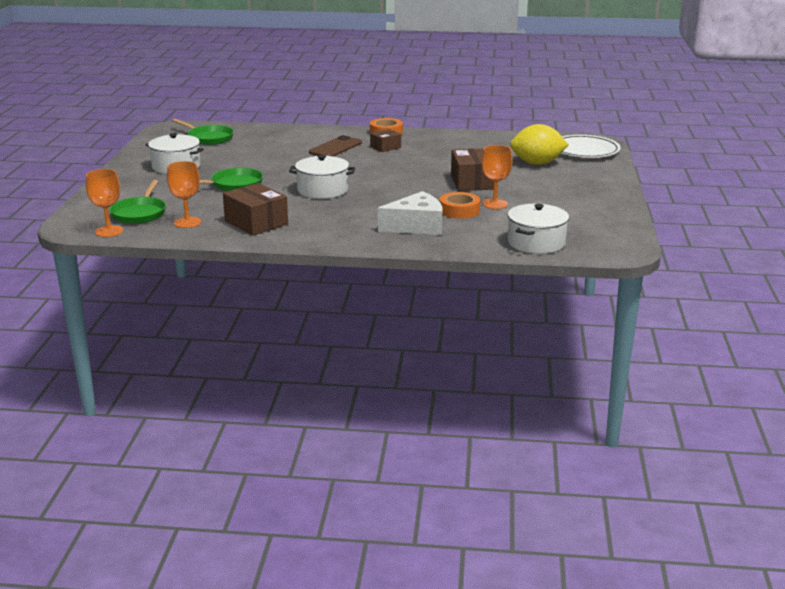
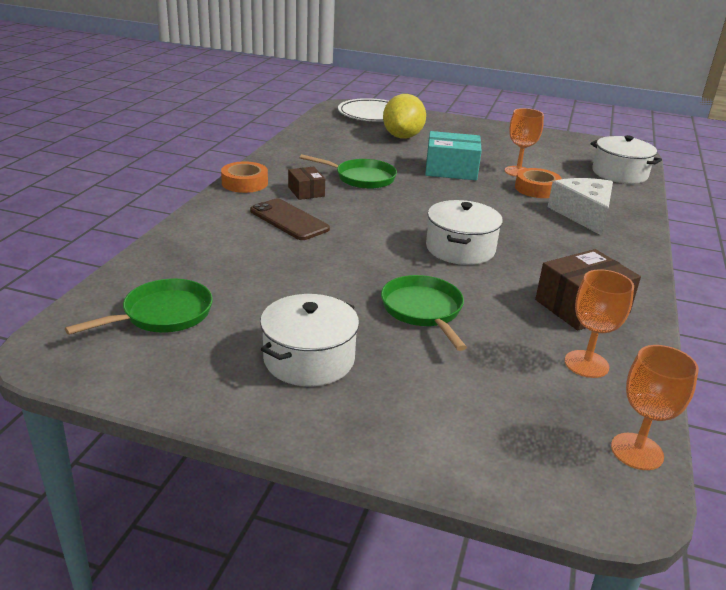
camera: 80 degrees left, 5 degrees up
(140, 213) = (547, 411): green pan -> green pan (361, 178)
(473, 182) = (451, 170): brown box -> turquoise box

